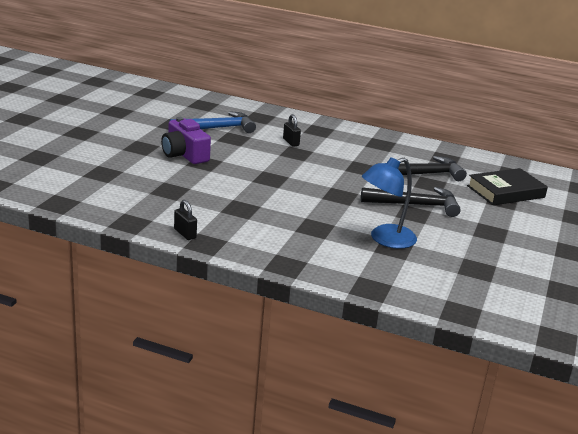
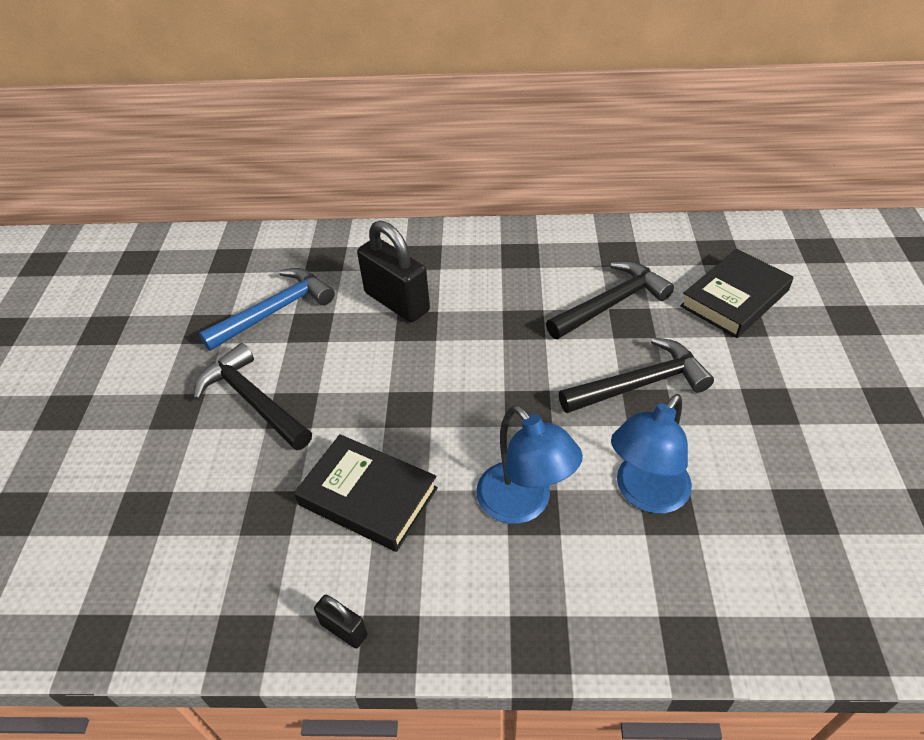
camera: 15 degrees left, 20 degrees up
(184, 154) = (253, 401): purple camera -> black hammer
(226, 199) = (368, 496): none -> black book
(291, 142) = (397, 302): black padlock -> black padlock, size x2.10
(311, 224) = (523, 504): none -> blue lamp

